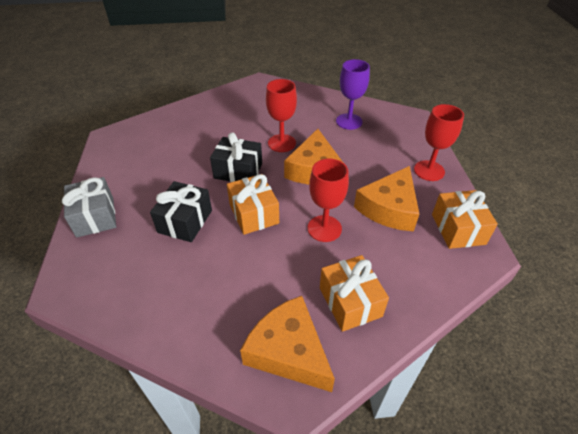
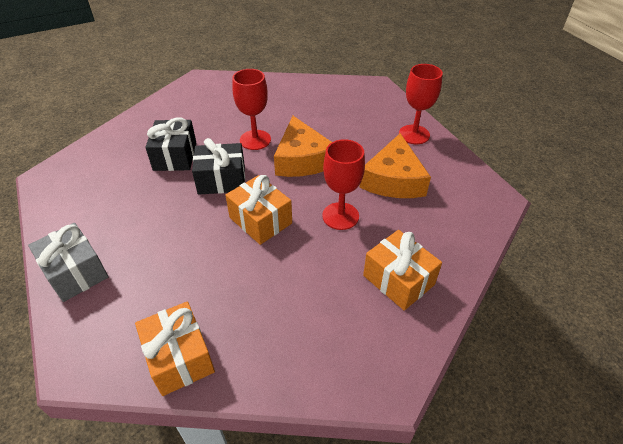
camera: 20 degrees left, 0 degrees up
(185, 221) = (188, 248): black gift -> black gift (175, 156)
(288, 351) = (362, 346): orange cheese -> none
(349, 121) = (315, 103): purple goblet -> none
(458, 229) = (464, 183): orange gift -> orange gift (179, 357)

